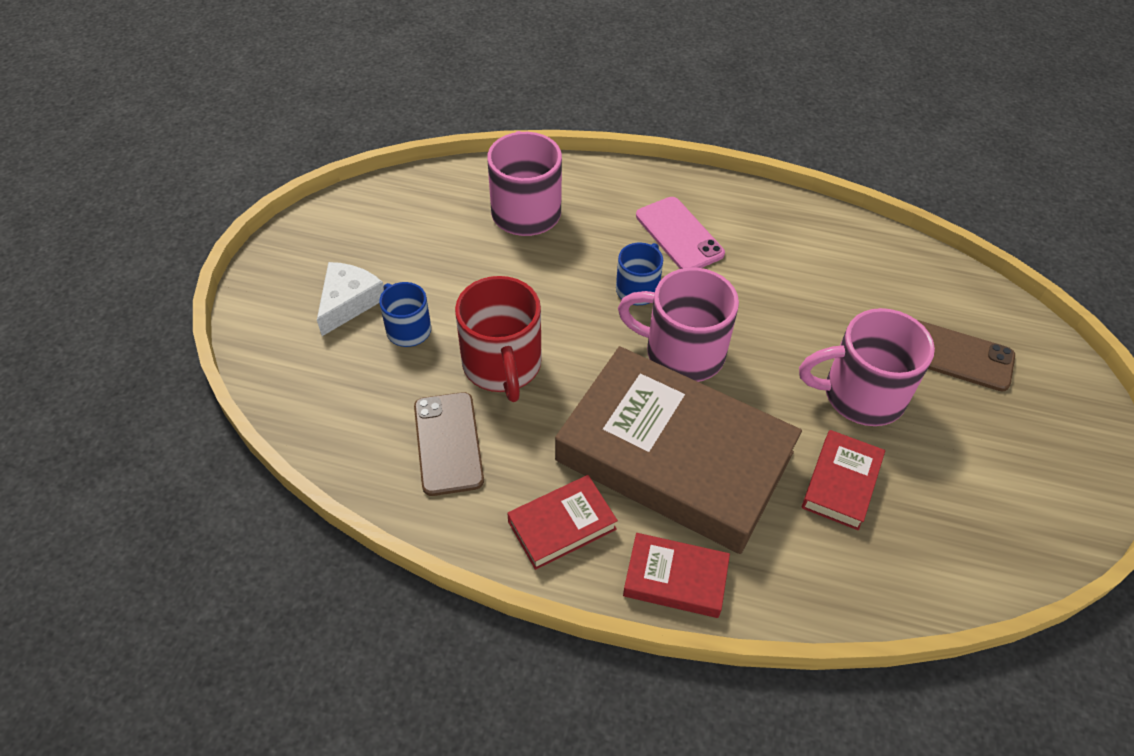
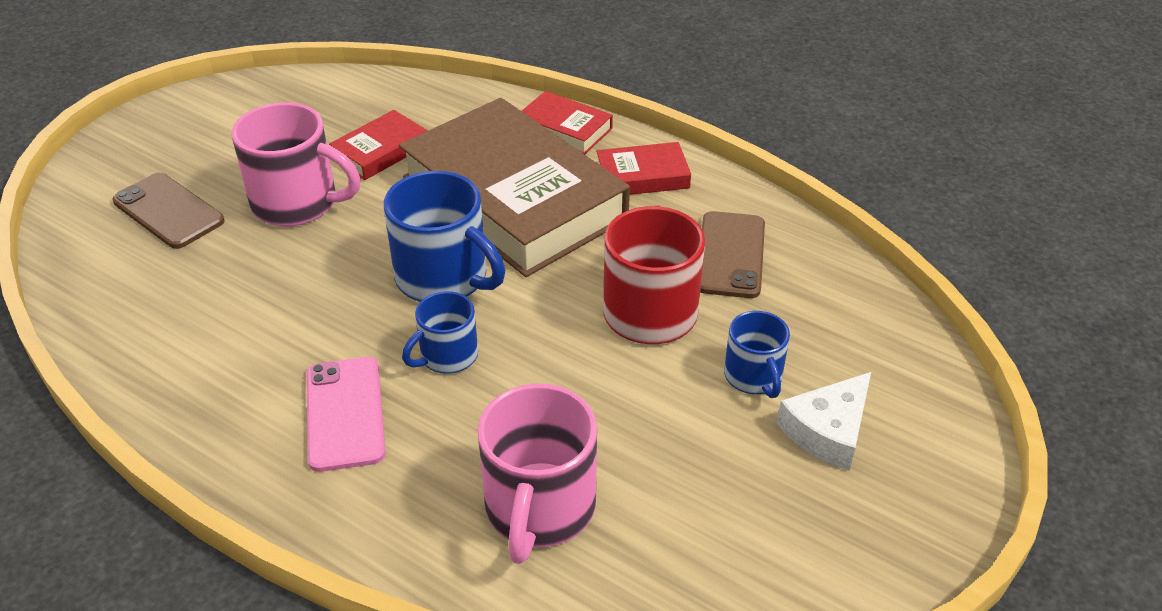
camera: 160 degrees left, 10 degrees down
(682, 352) = (444, 278): pink mug -> blue mug

